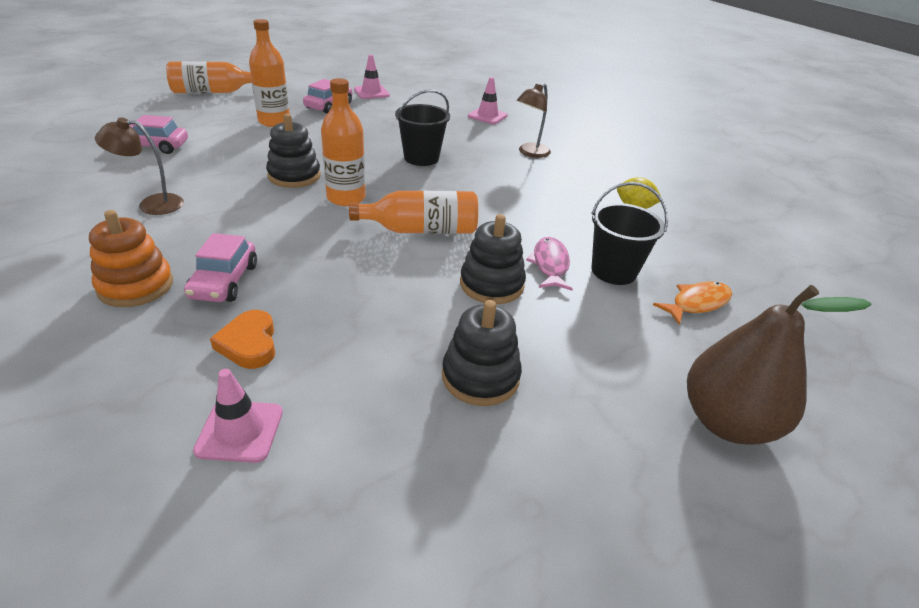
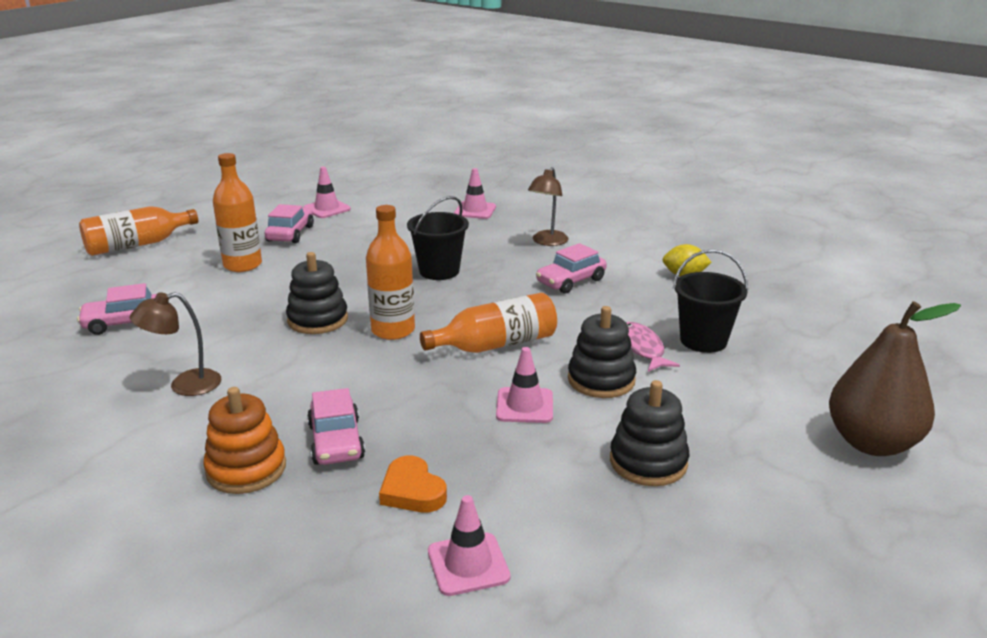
camera: 15 degrees left, 10 degrees down
(405, 291) = (524, 406): none -> pink traffic cone
(527, 190) = (571, 281): none -> pink car
(697, 303) = (792, 351): orange fish -> none

